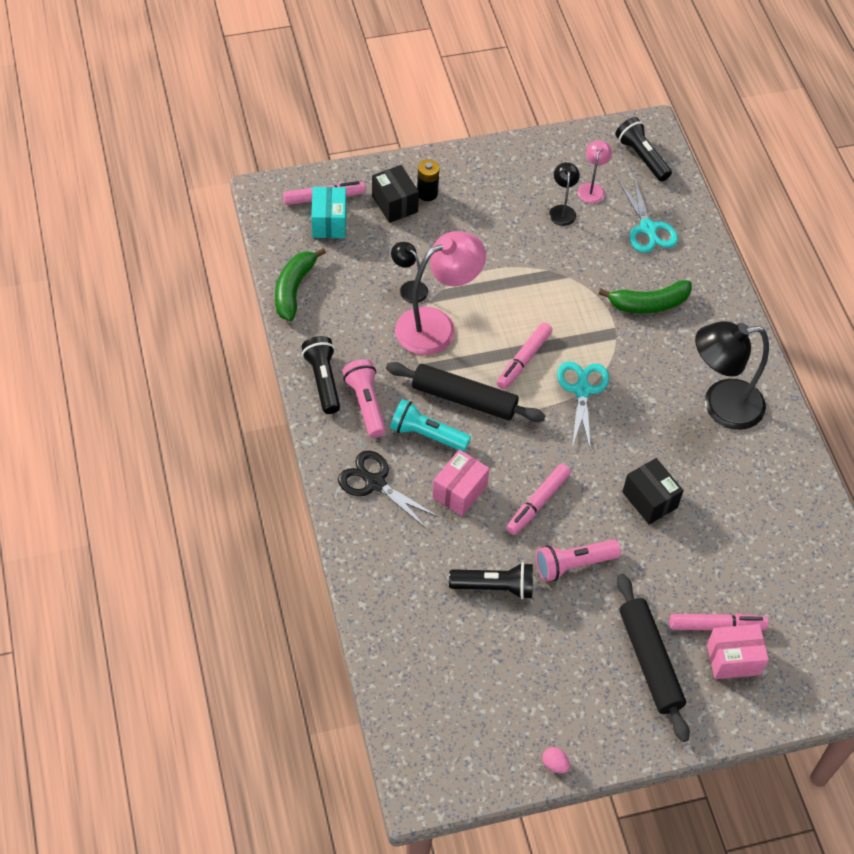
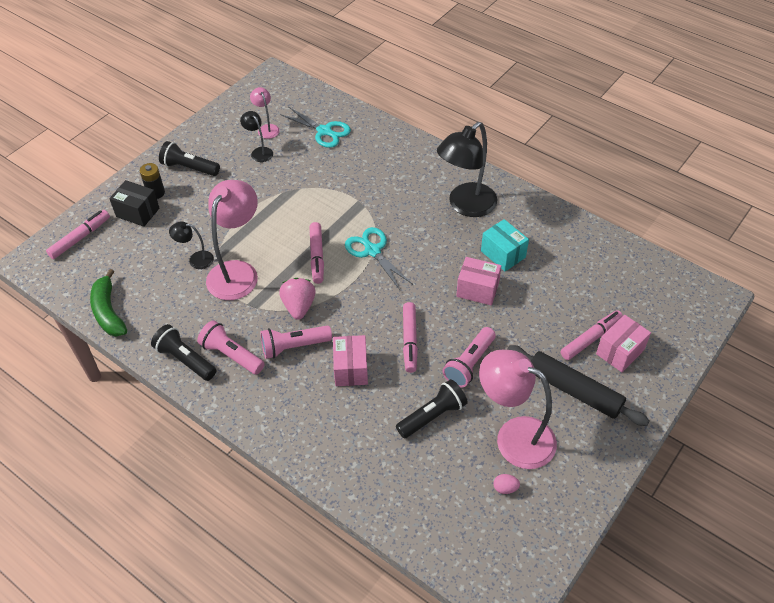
camera: 35 degrees left, 5 degrees down
(329, 222) = (98, 252): turquoise box -> turquoise box (503, 254)
(375, 483) = (286, 404): black scissors -> none
(426, 434) = (293, 347): turquoise flashlight -> pink flashlight
(464, 399) = (299, 306): black rolling pin -> pink strawberry
(551, 659) = (514, 436): none -> pink lamp
(555, 764) = (582, 506): pink egg -> pink egg (505, 488)
(641, 157) = (282, 93): black flashlight -> black flashlight (189, 168)
(649, 304) = (366, 174): green banana -> none
(649, 500) = (477, 290): black box -> pink box

